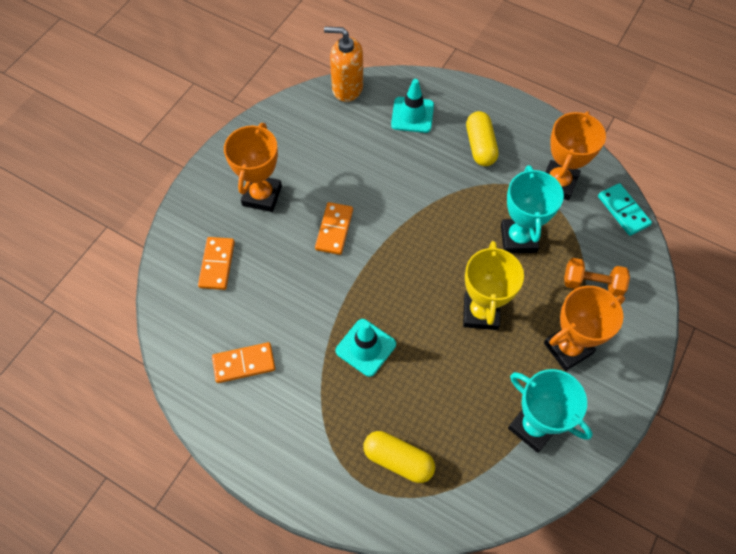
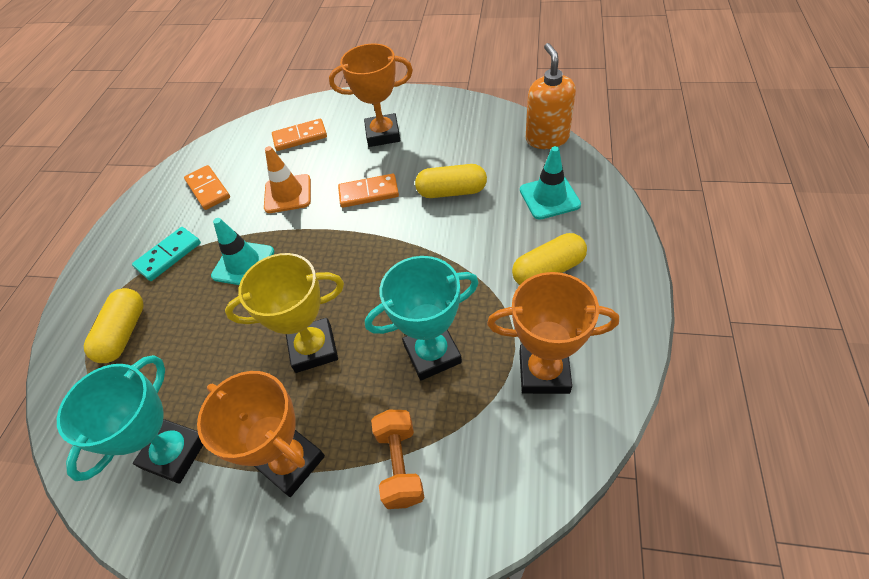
camera: 75 degrees right, 10 degrees down
(296, 293) = (288, 194): none -> orange traffic cone
(369, 172) = (451, 192): none -> yellow capsule
(623, 210) = (546, 474): turquoise domino -> turquoise domino (169, 255)

